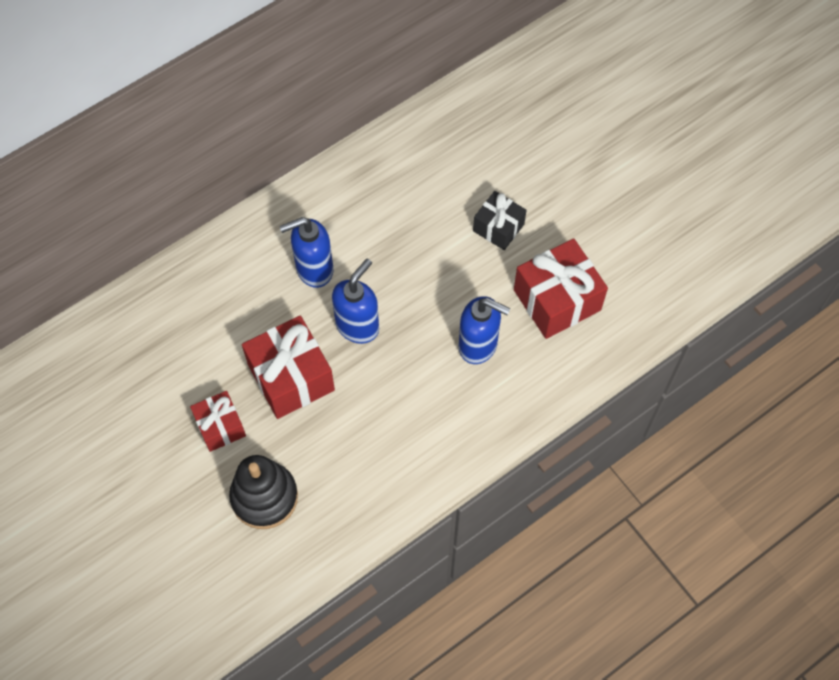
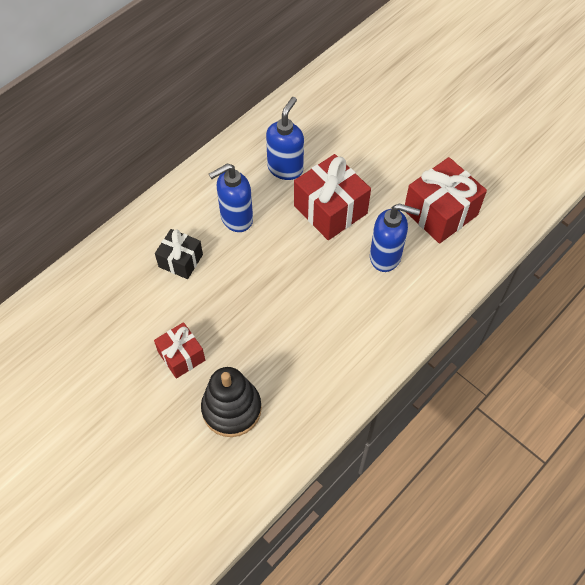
camera: 10 degrees left, 5 degrees down
(291, 377) = (234, 306): red gift -> red gift (330, 209)
(358, 326) = (282, 257): blue soap dispenser -> blue soap dispenser (285, 168)
(498, 227) = (379, 165): black gift -> black gift (180, 260)

